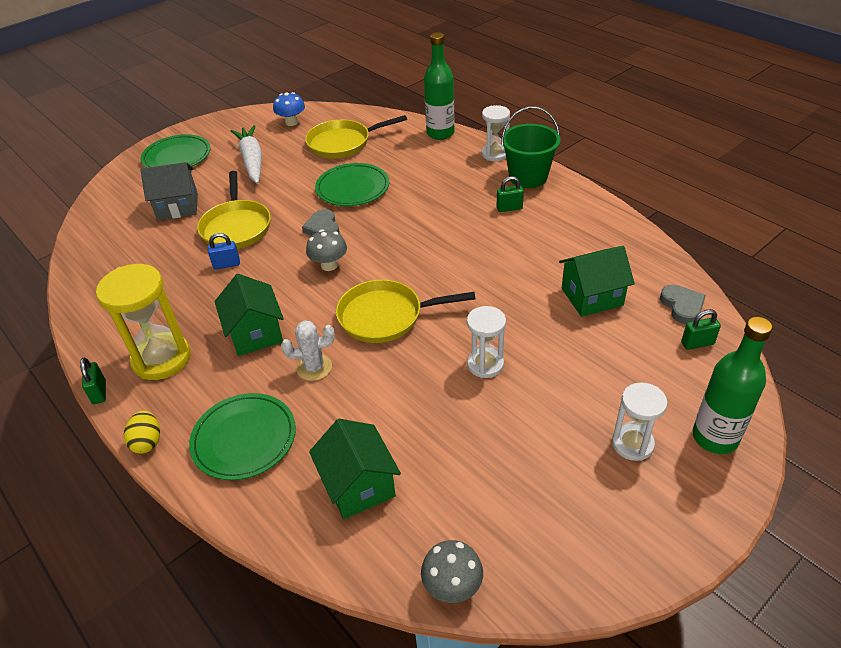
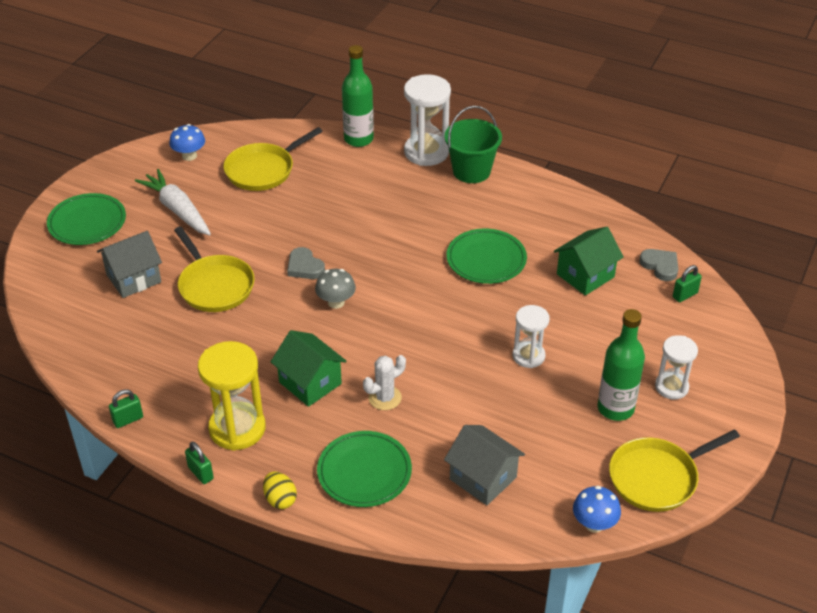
camera: 25 degrees left, 0 degrees up
(227, 265) = (233, 326): blue padlock -> none
(352, 188) = (307, 218): green plate -> green plate (486, 259)
(358, 485) = (483, 478): green house -> grey house
(385, 316) = (419, 337): yellow pan -> yellow pan (657, 477)
(452, 586) = (594, 524): grey mushroom -> blue mushroom
(494, 154) = (426, 152): white hourglass -> white hourglass, size x1.64
(509, 208) = (471, 207): green padlock -> green padlock (128, 420)
(715, 437) = (727, 365): green bottle -> green bottle (615, 408)

